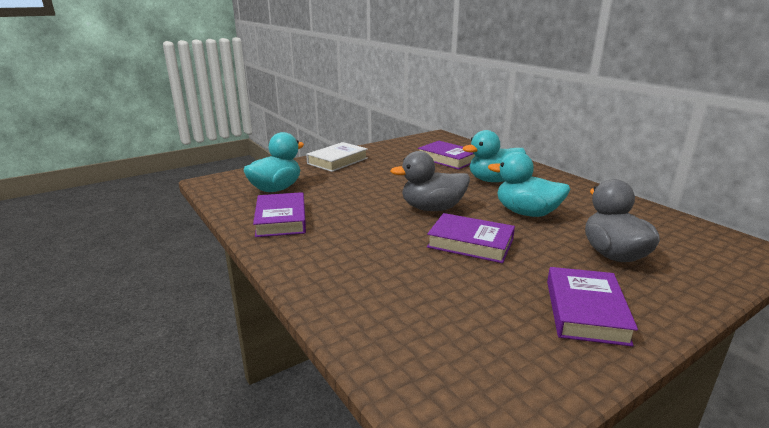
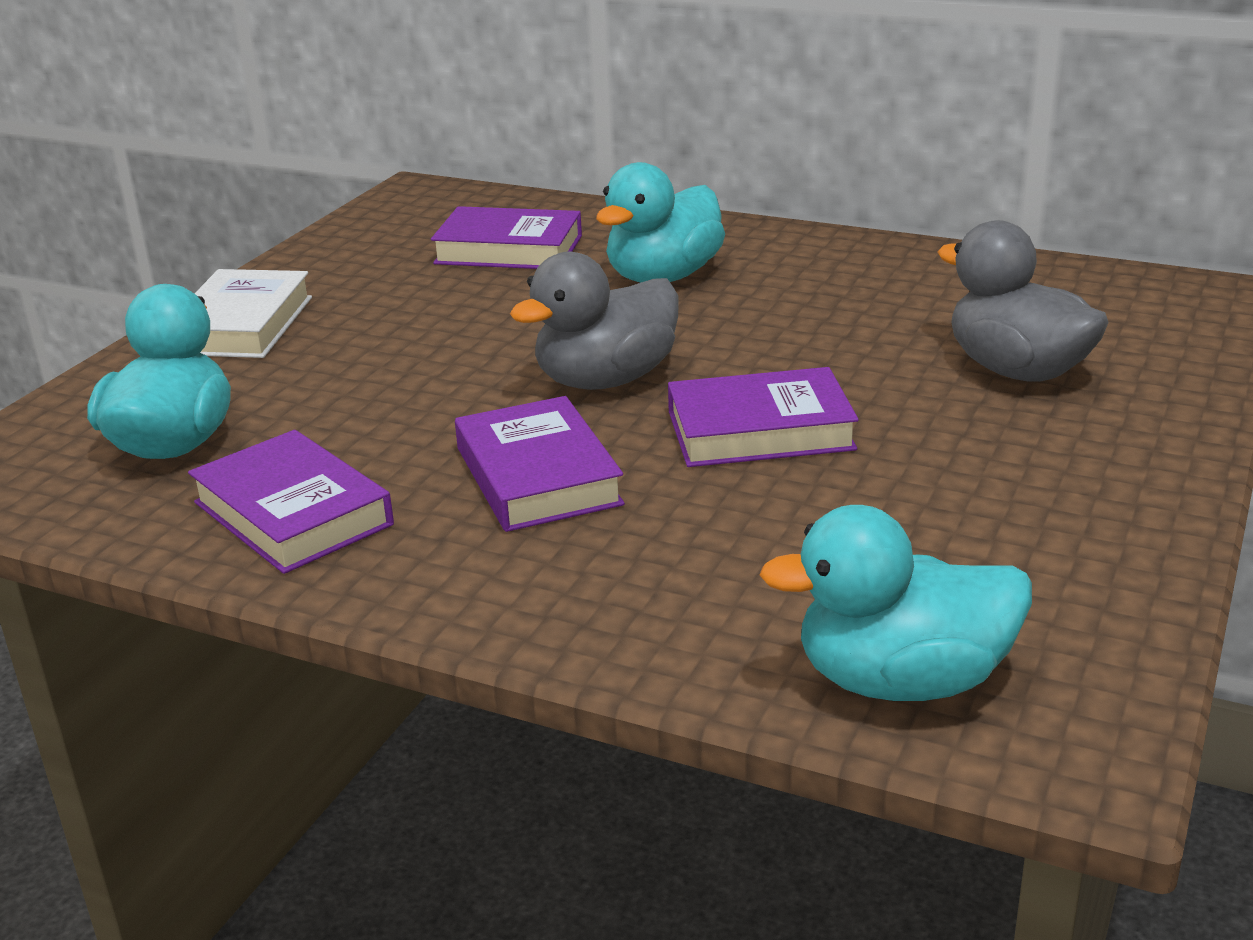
camera: 30 degrees left, 5 degrees up
(526, 213) = (799, 333): turquoise duck -> turquoise duck (902, 681)
(585, 311) = (1063, 487): purple book -> purple book (538, 476)

